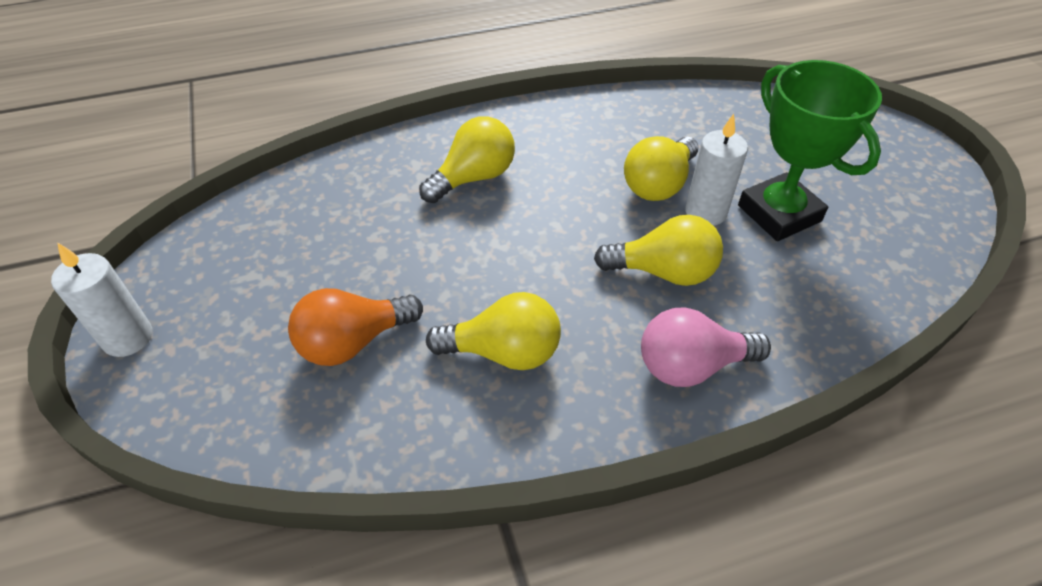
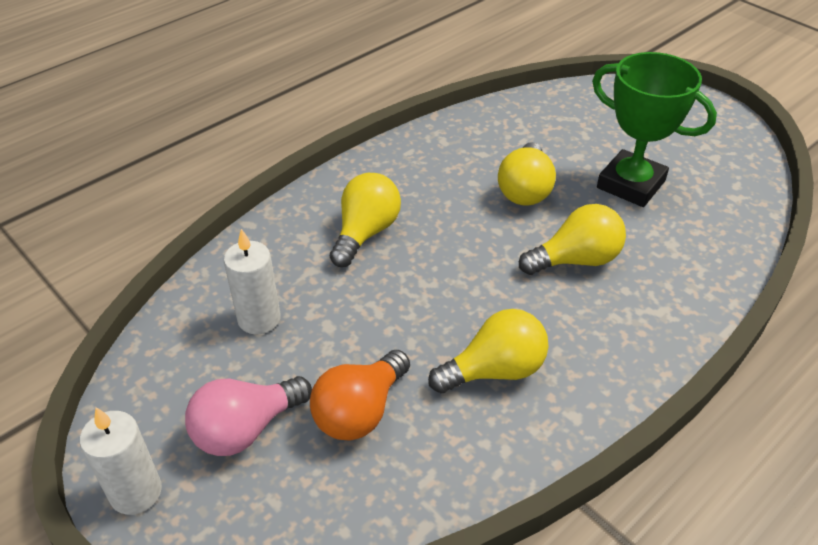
camera: 25 degrees left, 5 degrees down
(691, 366) = (644, 326): pink light bulb -> pink light bulb (246, 429)
(705, 212) = (576, 201): white candle -> white candle (259, 319)

